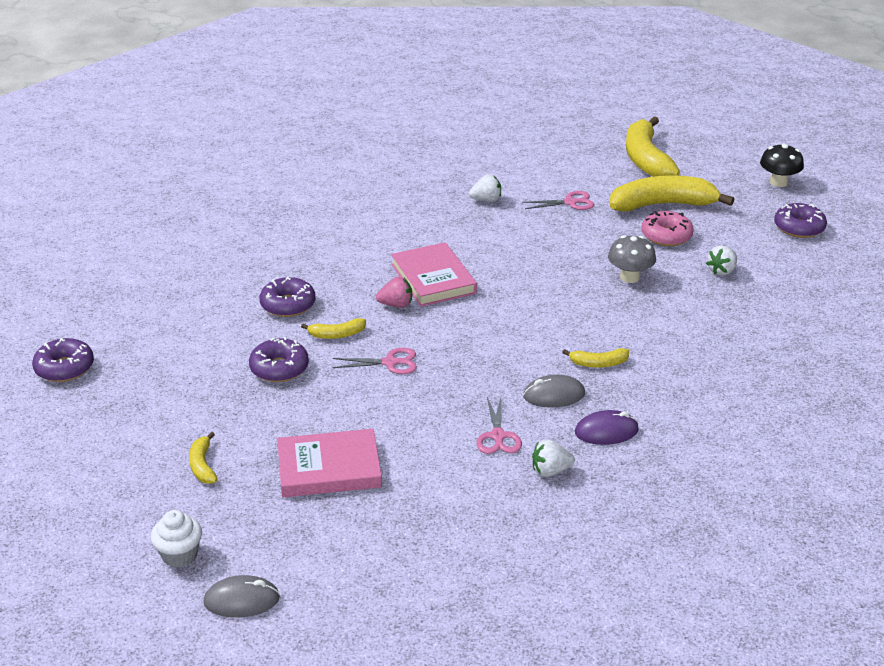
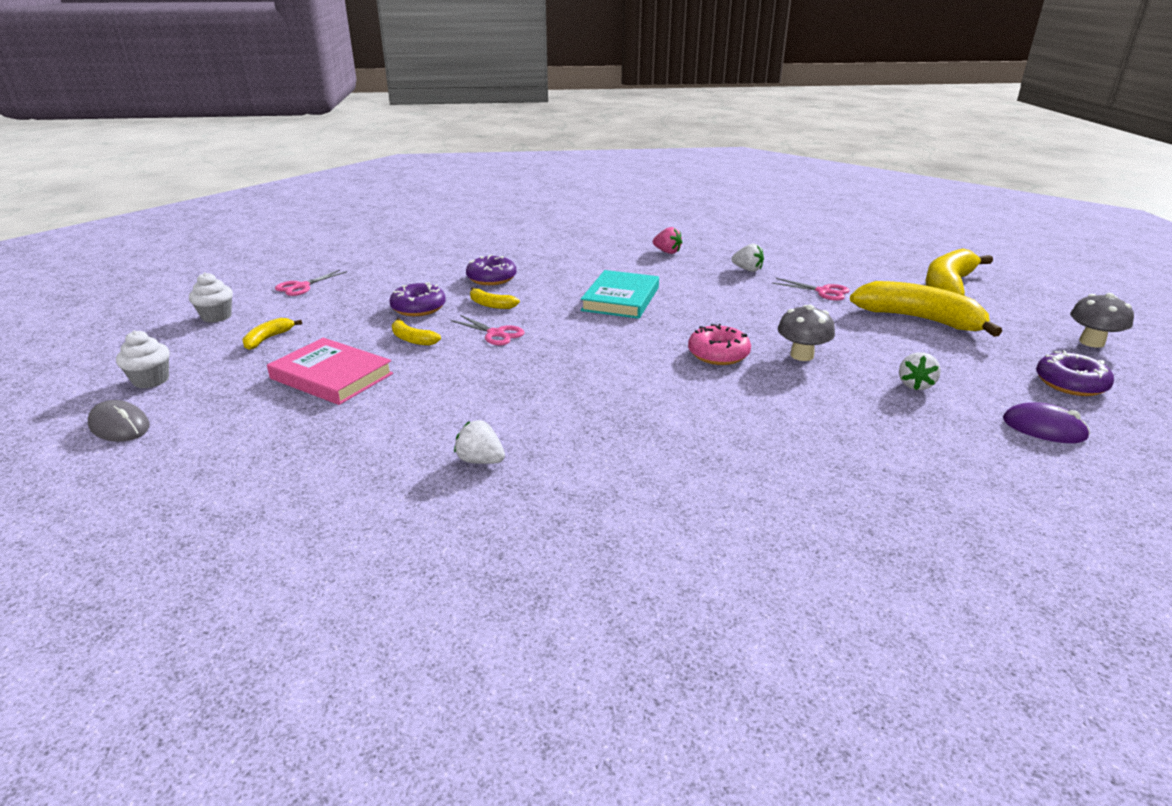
camera: 40 degrees right, 5 degrees down
(64, 368) = (308, 263): purple donut -> none
(101, 470) = (216, 316): none -> white cupcake
(396, 305) = (564, 303): pink strawberry -> pink strawberry (667, 252)
(433, 279) = (621, 299): pink book -> turquoise book
(498, 436) = (485, 414): pink scissors -> pink scissors (301, 286)
(554, 395) = (584, 407): grey mouse -> none
(598, 363) = (665, 403): yellow banana -> yellow banana (412, 339)
(606, 431) = (584, 456): purple mouse -> purple mouse (1044, 428)
(666, 236) = (889, 340): pink donut -> pink donut (718, 354)
(722, 271) = (915, 385): white strawberry -> white strawberry turned 60 degrees counterclockwise
(778, 182) = (1091, 342): black mushroom -> grey mushroom

